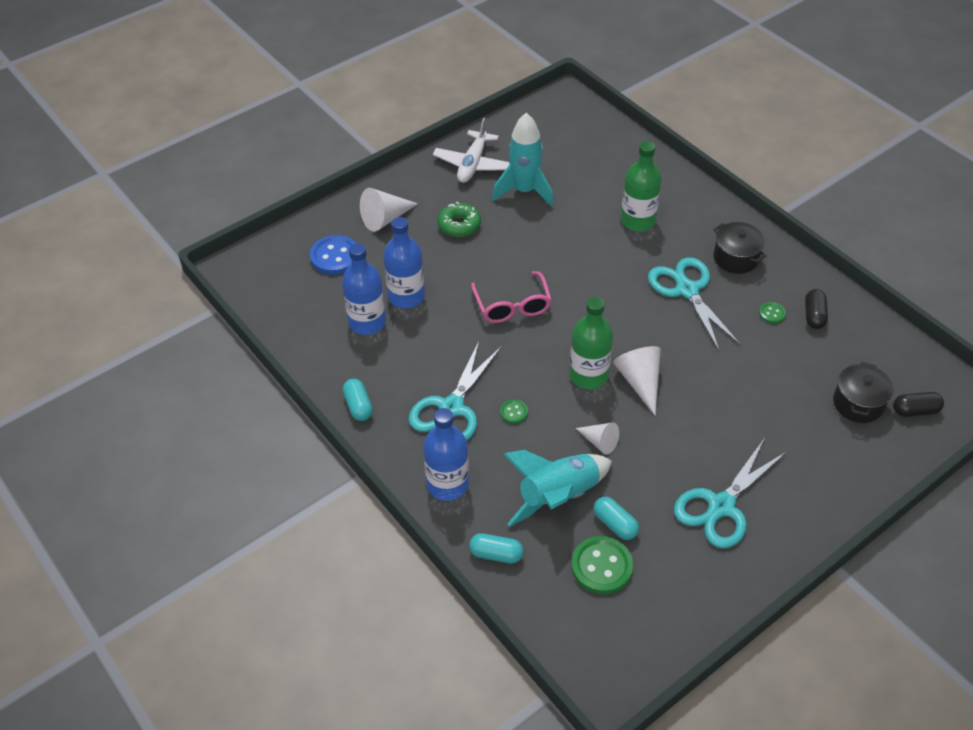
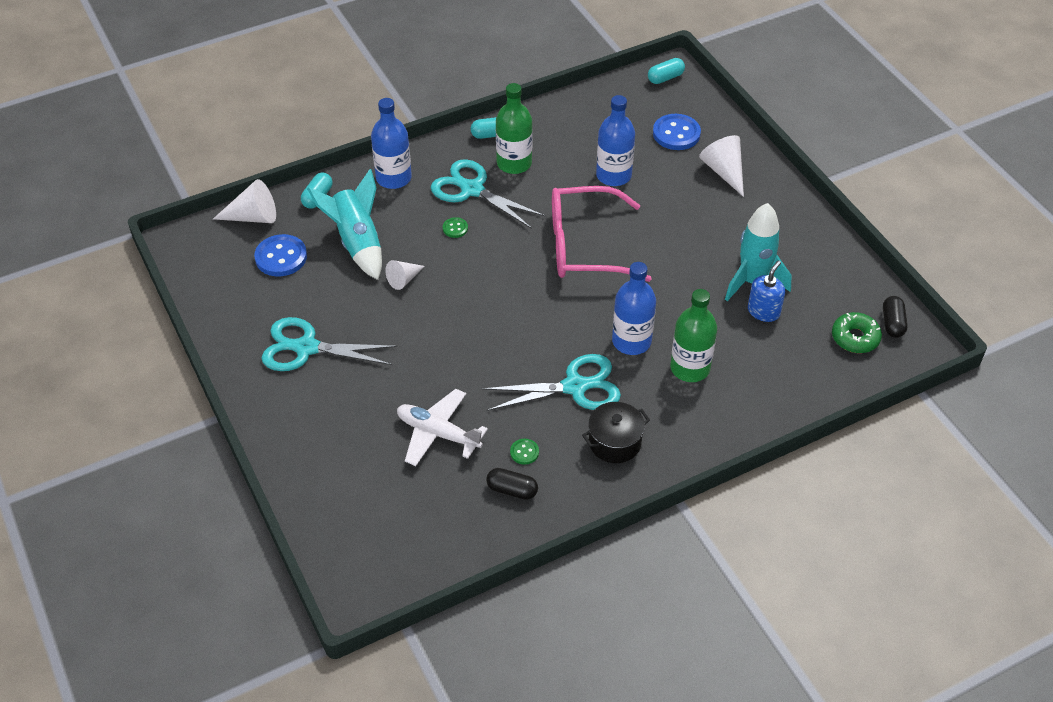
camera: 100 degrees right, 0 degrees up
(367, 322) = (587, 147): blue bottle -> blue bottle (631, 341)
(459, 225) = (706, 223): green donut -> green donut (855, 338)
(473, 164) = (802, 246): white plane -> white plane (438, 433)
(512, 306) = (584, 246): pink glasses -> pink glasses, size x1.57
(558, 182) = (763, 311): none -> blue soap dispenser
(588, 375) = (482, 286): green bottle -> green bottle (514, 163)
(601, 566) = (281, 257): green button -> blue button
(615, 524) = (316, 273): turquoise capsule -> turquoise capsule (665, 78)
(640, 382) = (463, 322): white cone -> white cone (253, 217)
(721, 506) = (306, 348): turquoise scissors -> turquoise scissors turned 45 degrees counterclockwise
(858, 403) = (383, 490): black pot -> none
(915, 411) = (358, 538): black capsule -> black capsule (892, 323)

